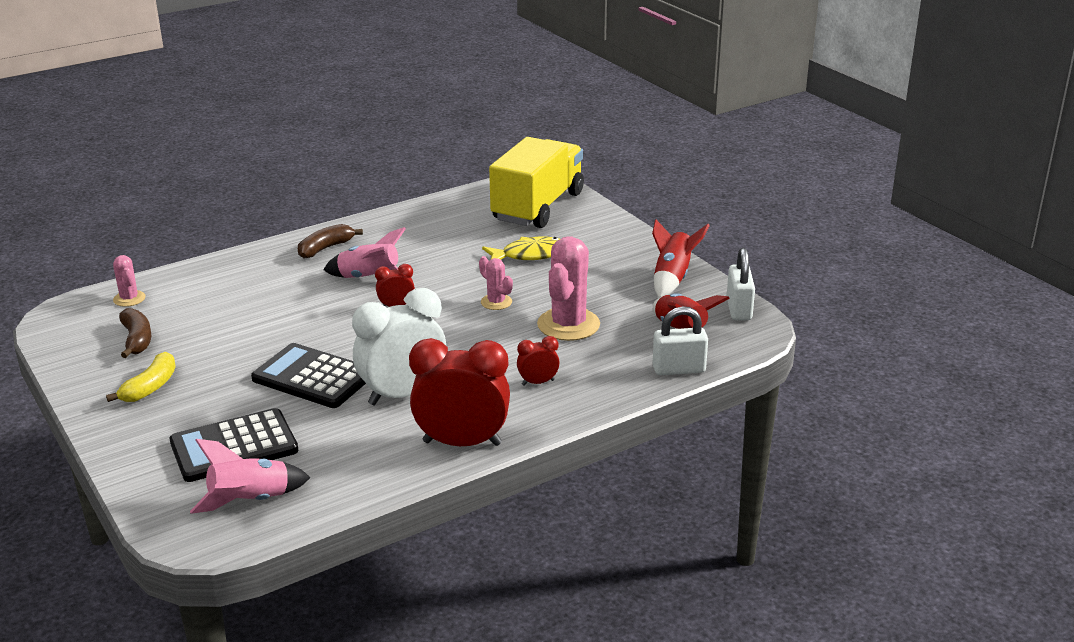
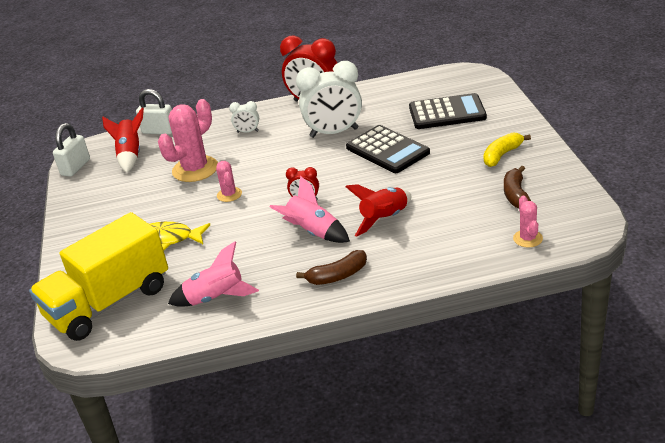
camera: 155 degrees left, 5 degrees up
(250, 501) = (441, 86): pink rocket -> pink rocket (215, 298)
(538, 382) = (247, 132): red clock -> white clock
(672, 278) = (87, 199): red rocket -> red rocket (384, 219)

